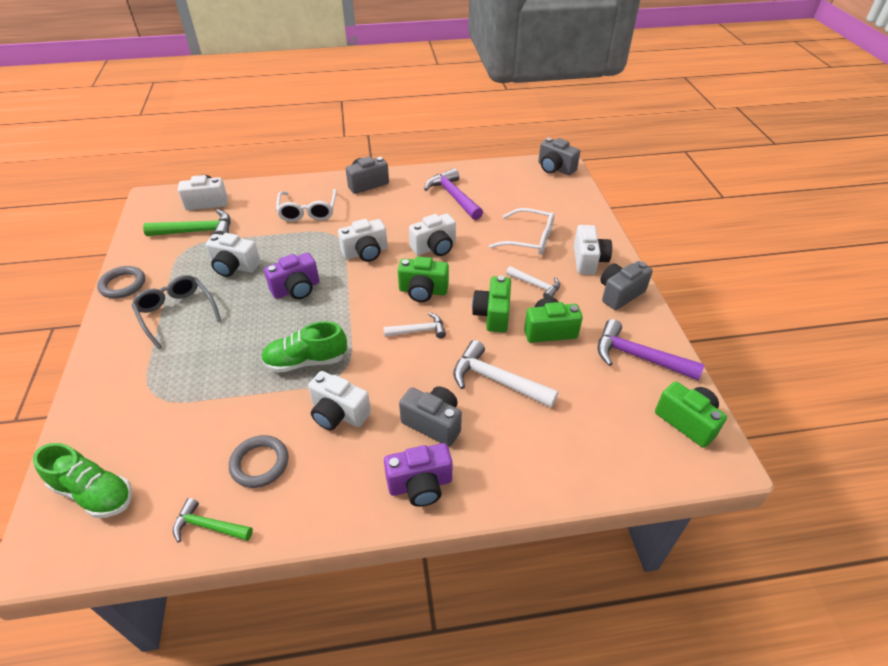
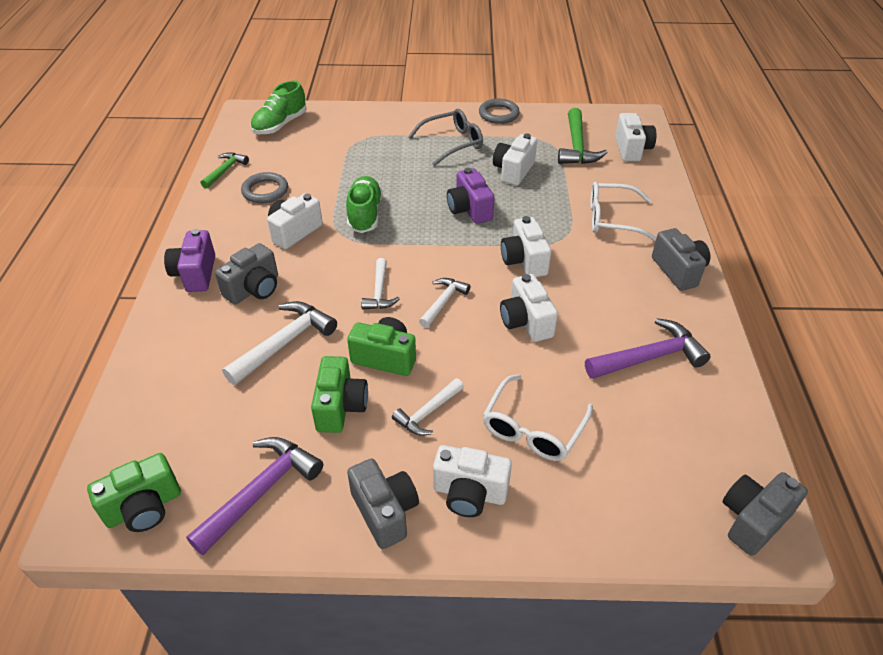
camera: 100 degrees right, 0 degrees up
(423, 291) = (443, 302): green camera -> white hammer

